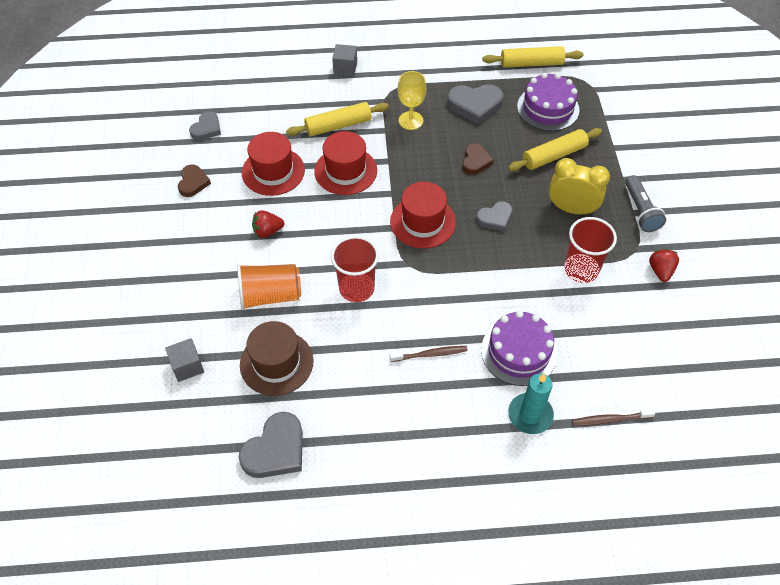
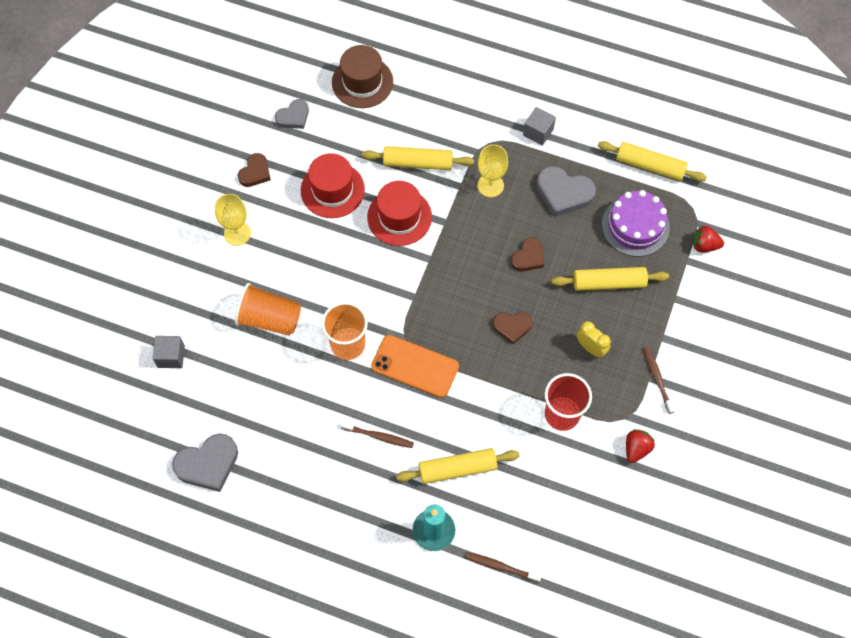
camera: 25 degrees right, 10 degrees up
(201, 237) = (237, 233): none -> yellow goblet
(267, 231) = (298, 252): red strawberry -> red strawberry (704, 245)
(276, 363) = (245, 386): brown hat -> brown hat (362, 82)
(345, 68) = (458, 97): grey cube -> grey cube (538, 132)
(356, 288) = (348, 344): red cup -> orange cup
(423, 222) = (442, 302): red hat -> none
(429, 282) = (415, 366): none -> orange phone
(495, 218) = (512, 327): grey heart -> brown heart
(519, 351) = (457, 469): purple cake -> yellow rolling pin
(571, 209) = (591, 348): yellow clock -> yellow clock, size x0.63
(640, 211) = (657, 378): grey flashlight -> brown toothbrush

